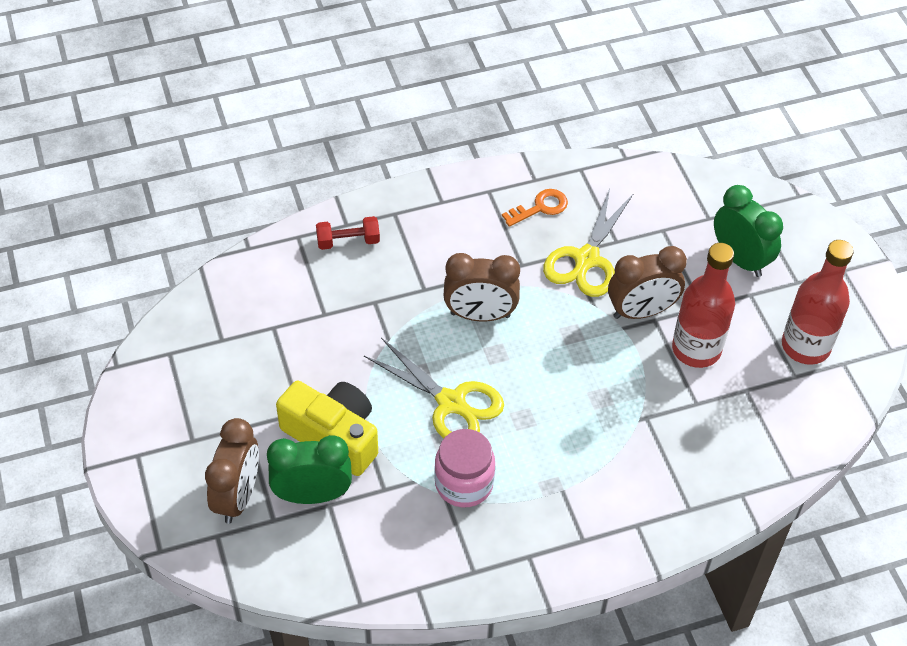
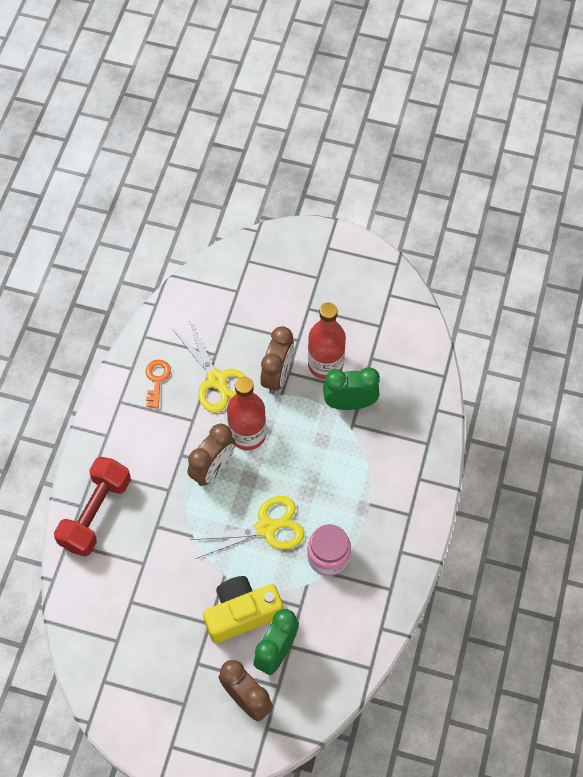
camera: 55 degrees left, 10 degrees up
(348, 241) = (95, 513): red dumbbell -> red dumbbell, size x1.94
(740, 259) = (280, 295): green clock -> green clock (349, 403)
(805, 346) = (364, 305): red bottle -> red bottle (247, 434)

